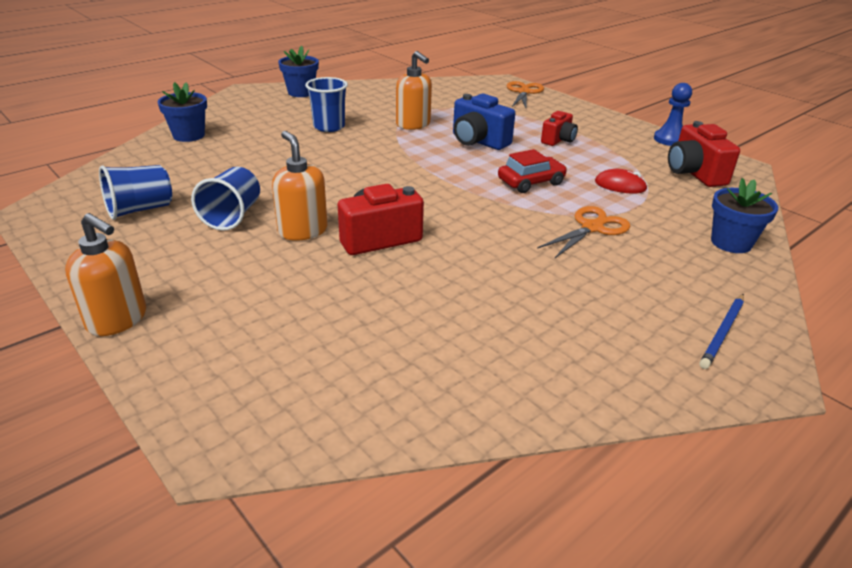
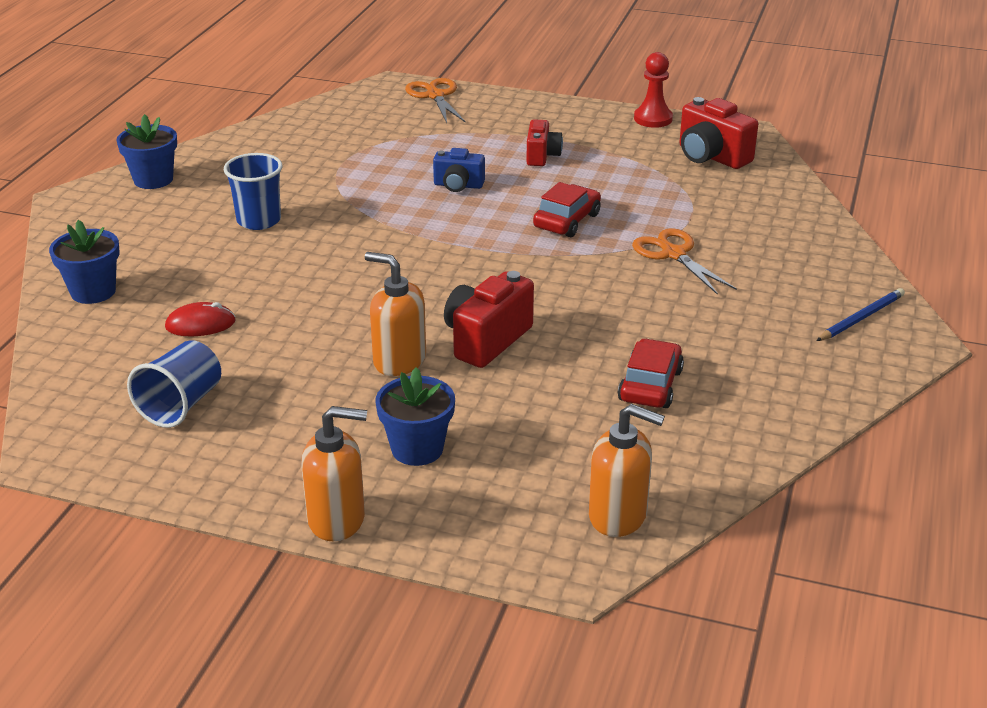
camera: 30 degrees left, 0 degrees up
(232, 216) = (300, 373): blue cup -> none
(413, 124) = (358, 185): orange soap dispenser -> orange soap dispenser (618, 516)
(464, 316) = (650, 385): none -> red car
(478, 141) = (458, 185): blue camera -> blue camera, size x0.63
(592, 228) = (673, 254): orange scissors -> orange scissors turned 45 degrees counterclockwise
(620, 185) = (656, 195): red mouse -> red mouse (200, 324)
(669, 139) = (653, 119): blue pawn -> red pawn
(722, 333) = (861, 318): blue pencil -> blue pencil turned 135 degrees counterclockwise
(731, 243) = (803, 227): blue flower pot -> blue flower pot (417, 449)

